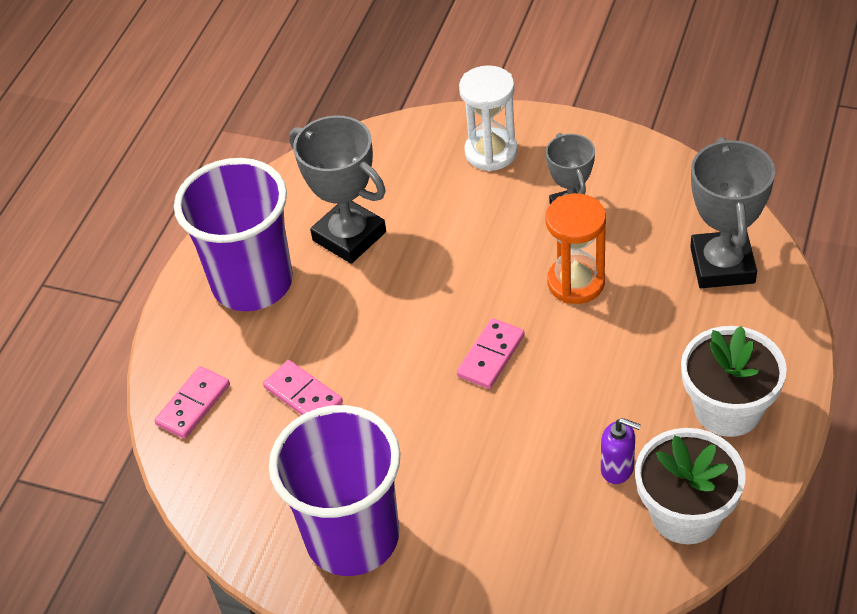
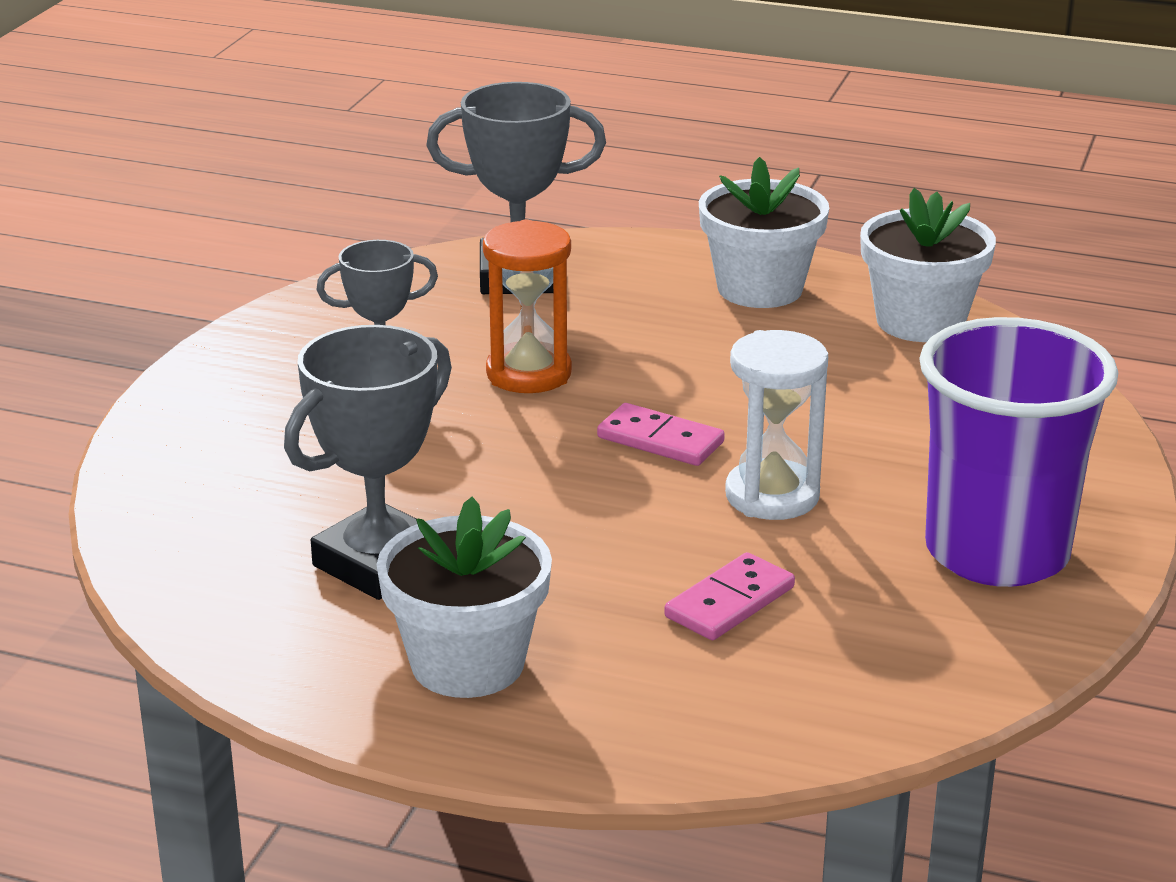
camera: 95 degrees left, 20 degrees down
(193, 405) = (748, 717): pink domino -> none
(252, 283) = (467, 663): purple cup -> white flower pot
(491, 152) = (227, 432): white hourglass -> white hourglass (772, 496)
(617, 469) = (856, 359): purple soap dispenser -> none

